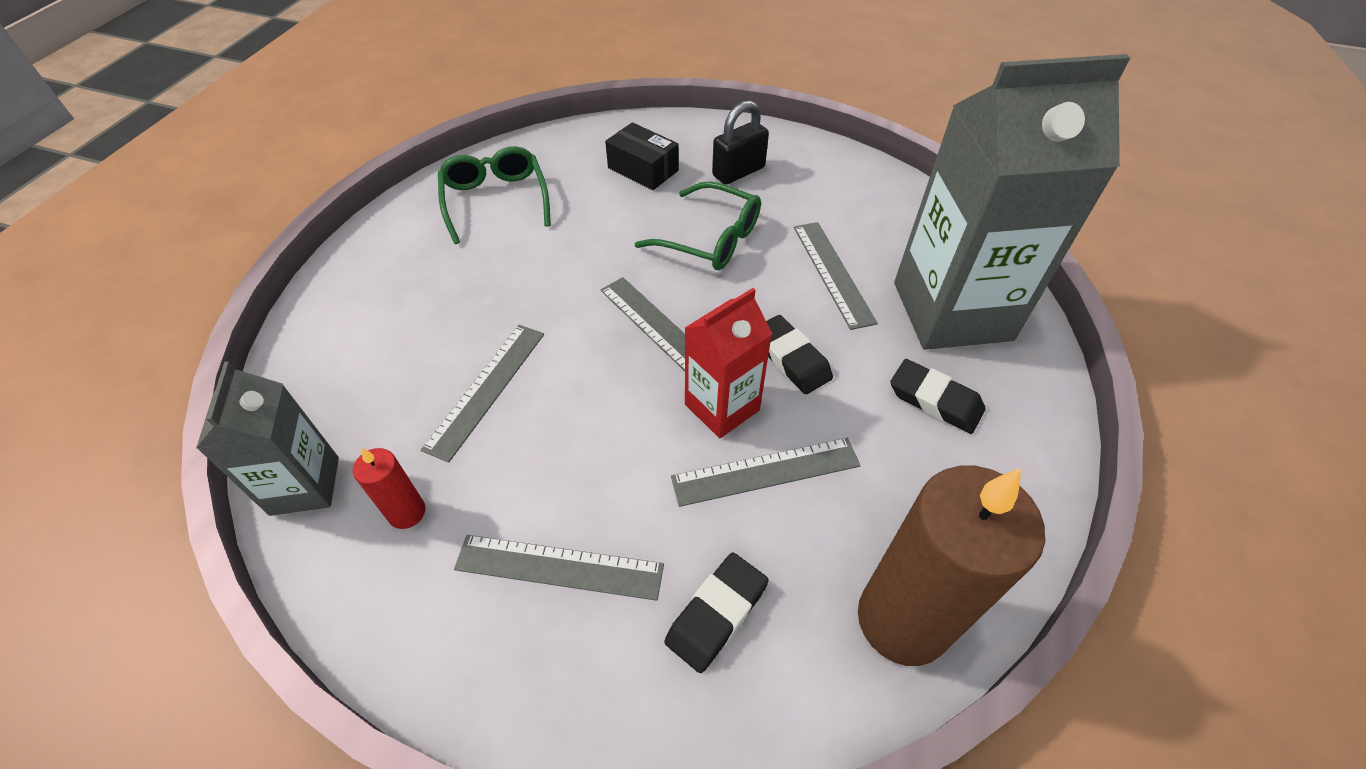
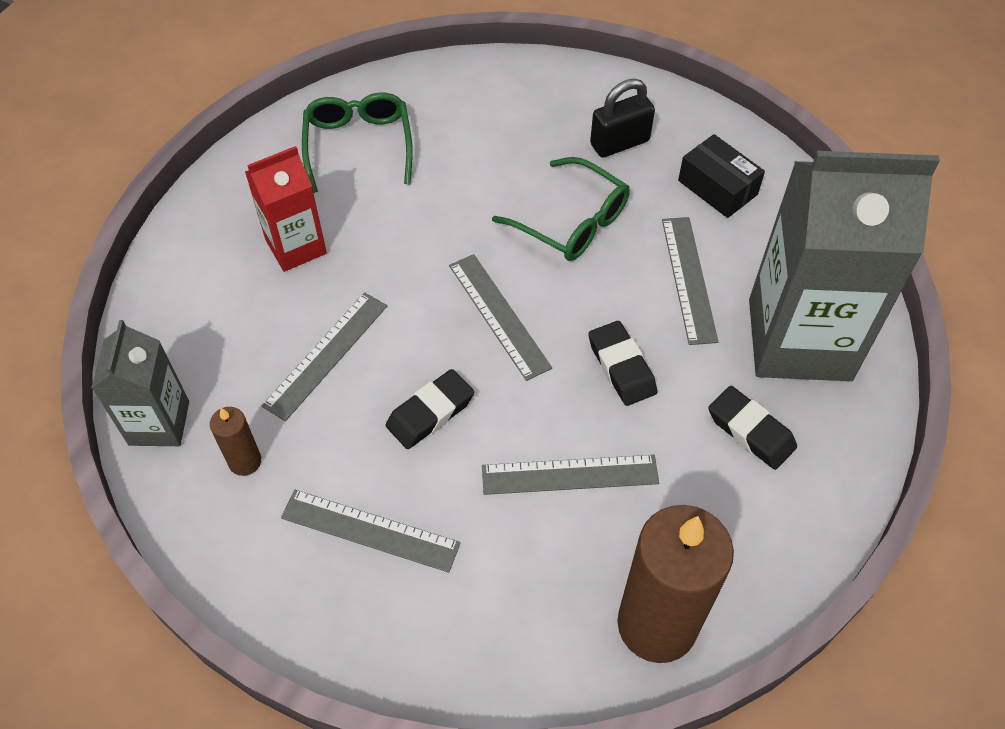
camera: 10 degrees right, 5 degrees up
(407, 512) = (245, 461): red candle -> brown candle
(643, 169) = (518, 126): black box -> black box (717, 187)
(716, 614) = (497, 592): black eraser -> black eraser (430, 413)
(722, 407) = (543, 406): red carton -> red carton (296, 247)

